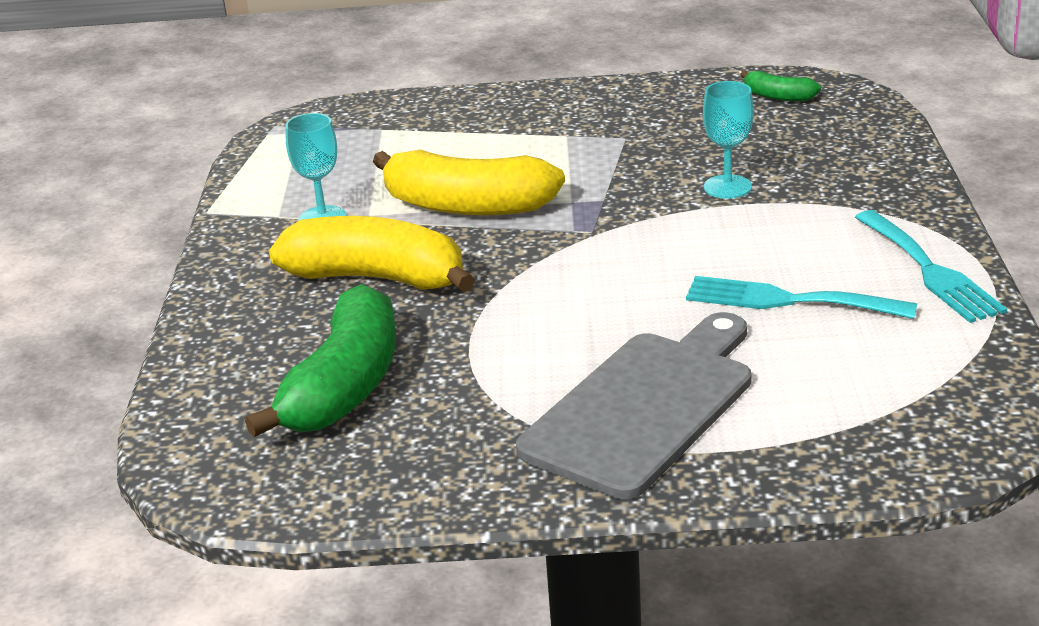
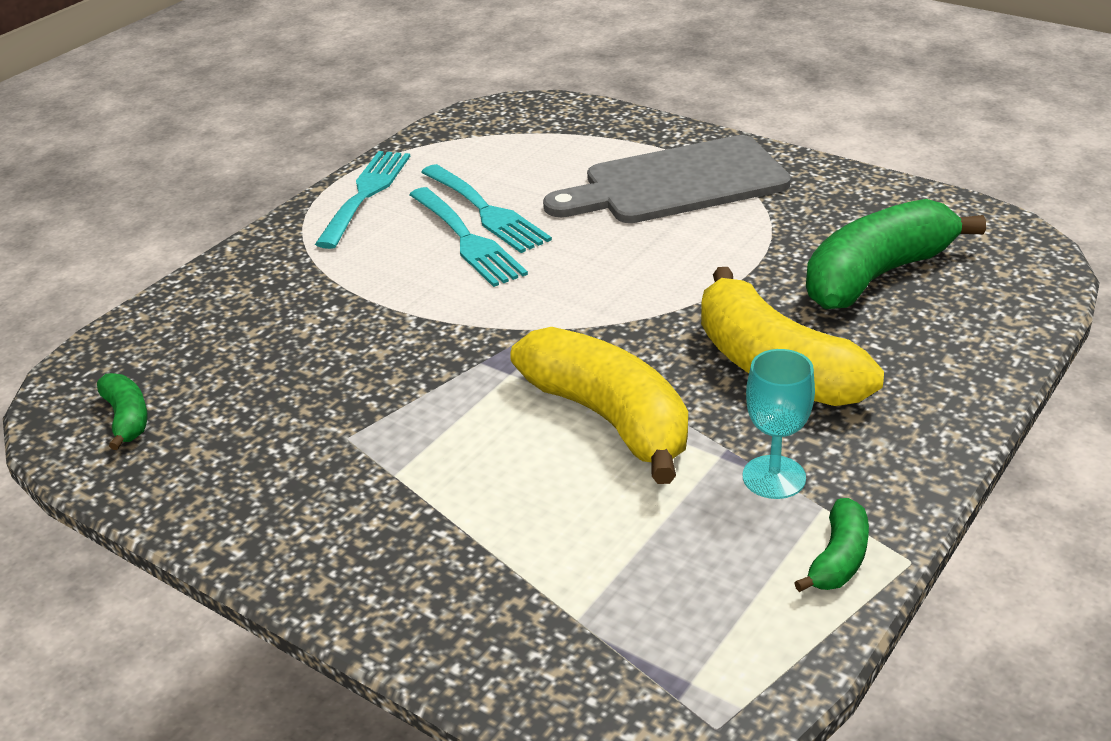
camera: 145 degrees left, 5 degrees up
(252, 198) = (838, 558): none -> green banana
(727, 187) = (363, 325): turquoise goblet -> none
(759, 270) = (467, 240): none -> turquoise fork

